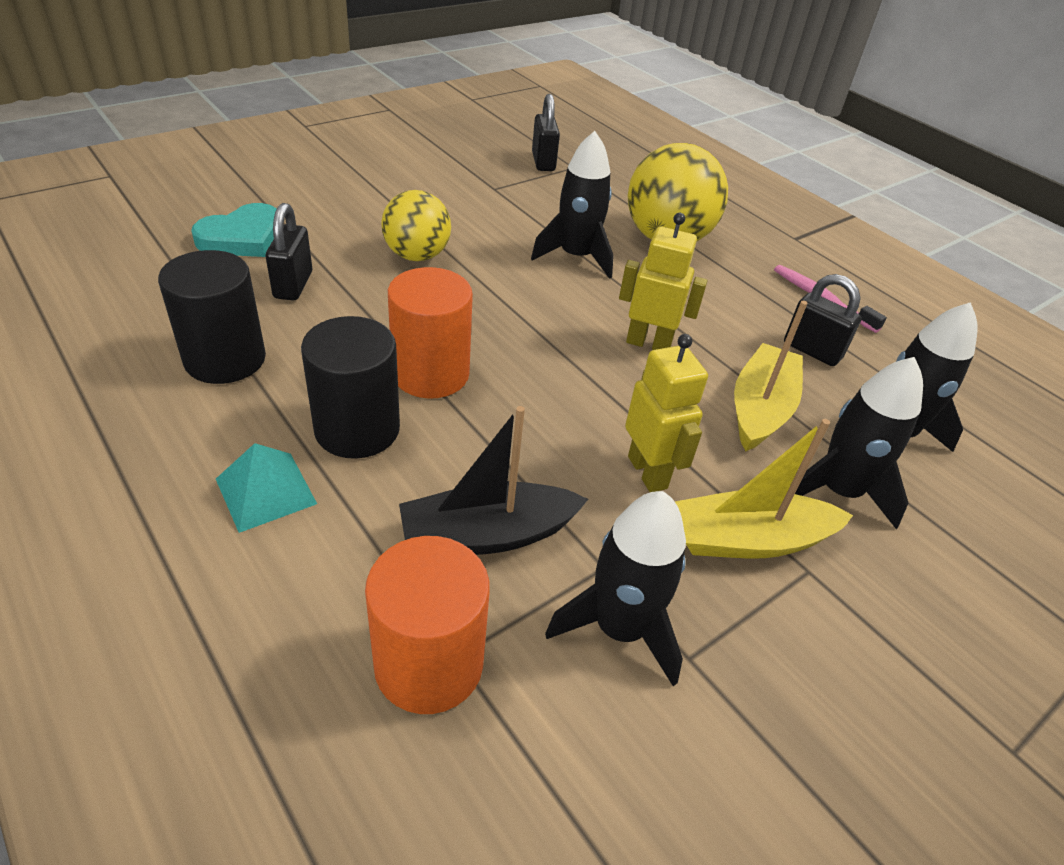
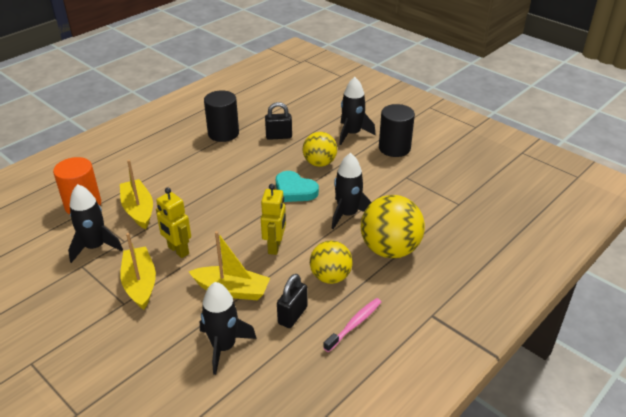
camera: 85 degrees right, 5 degrees down
(243, 238) = (309, 116): turquoise heart -> turquoise heart (294, 190)
(266, 491) = (155, 158): turquoise pyramid -> none
(357, 429) = (190, 170): black cylinder -> black cylinder (394, 148)
(430, 373) = (229, 182): orange cylinder -> none
(488, 534) = (138, 210): black boat -> yellow boat
(543, 162) = (454, 191): black padlock -> none
(648, 472) = (178, 250): yellow robot -> yellow robot turned 75 degrees clockwise
(725, 300) = (330, 277): none -> yellow ball
(839, 491) = (174, 318): black rocket -> black rocket (352, 134)

